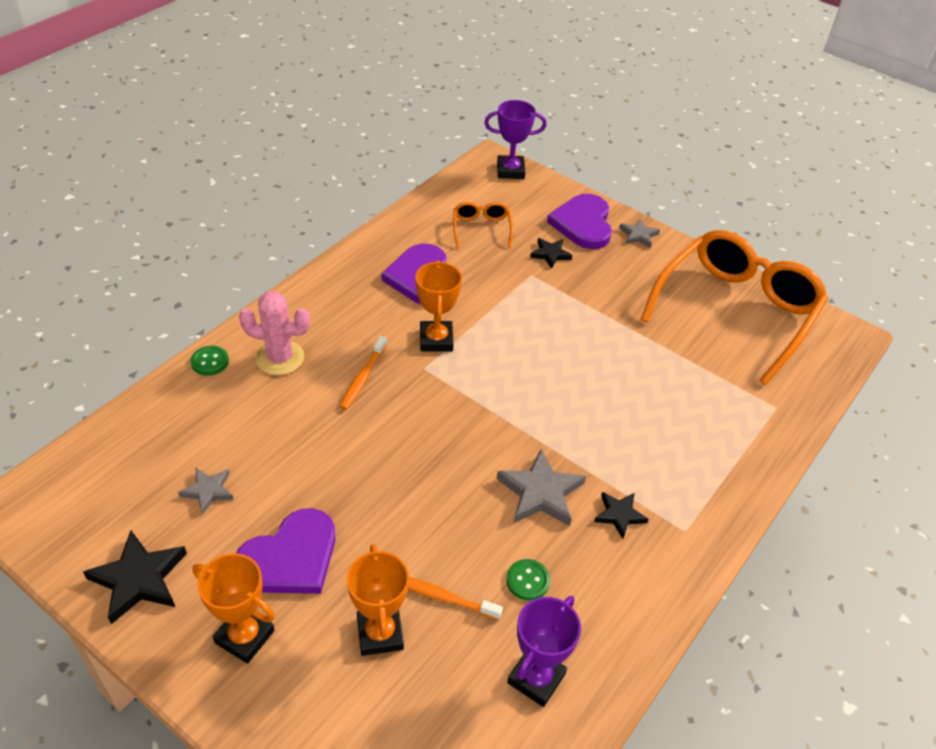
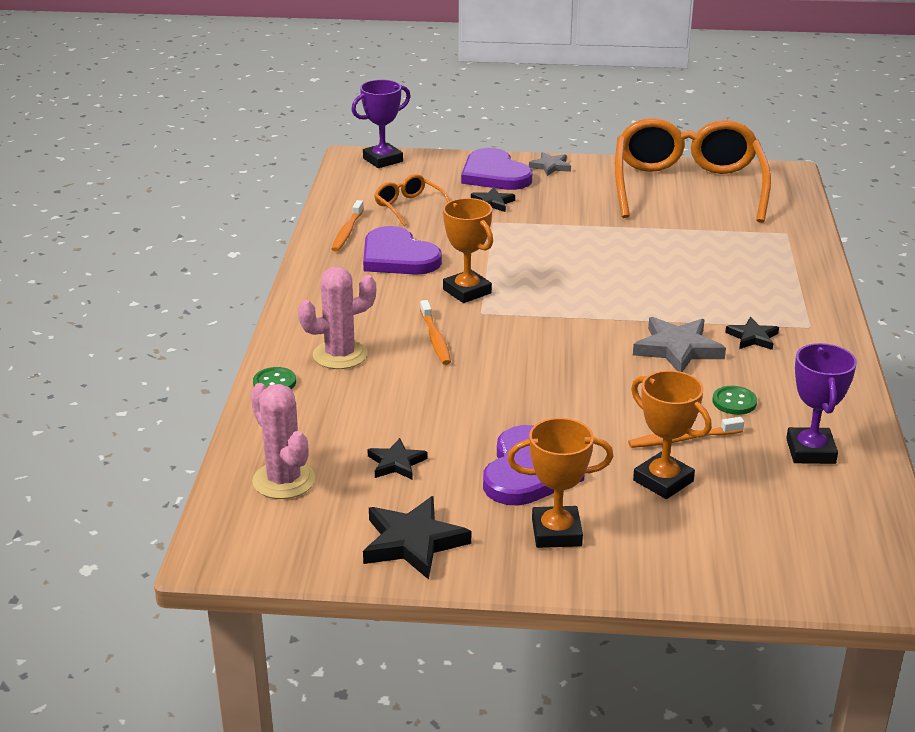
camera: 30 degrees left, 15 degrees down
(120, 462) = (284, 480): none -> pink cactus
(208, 491) = (396, 463): grey star -> black star
(410, 234) = (347, 231): none -> orange toothbrush

